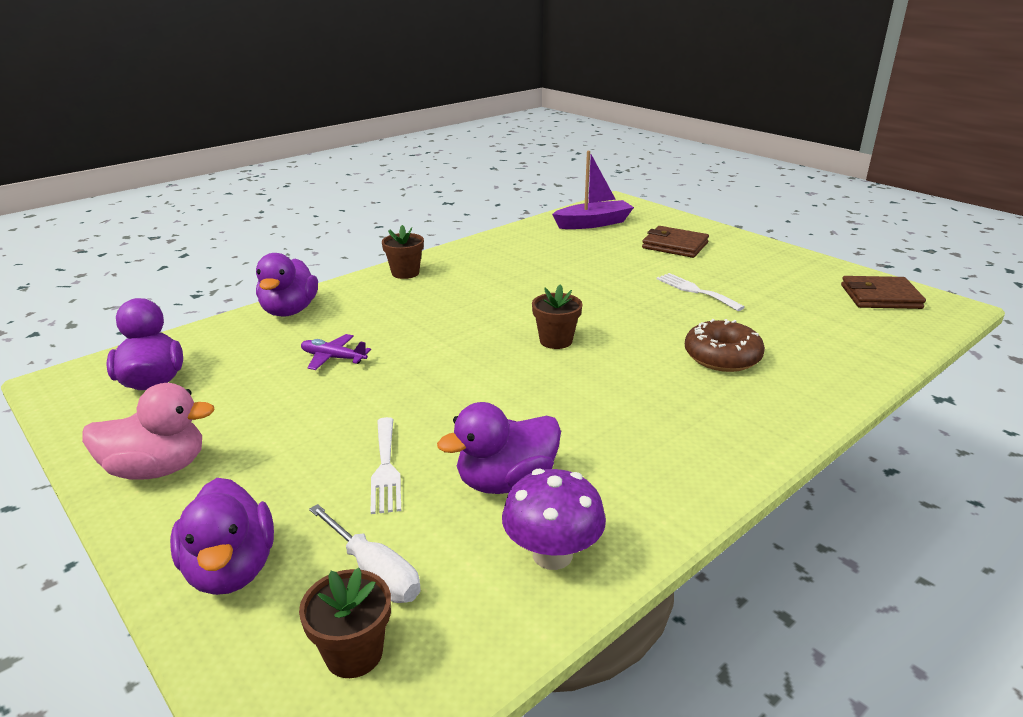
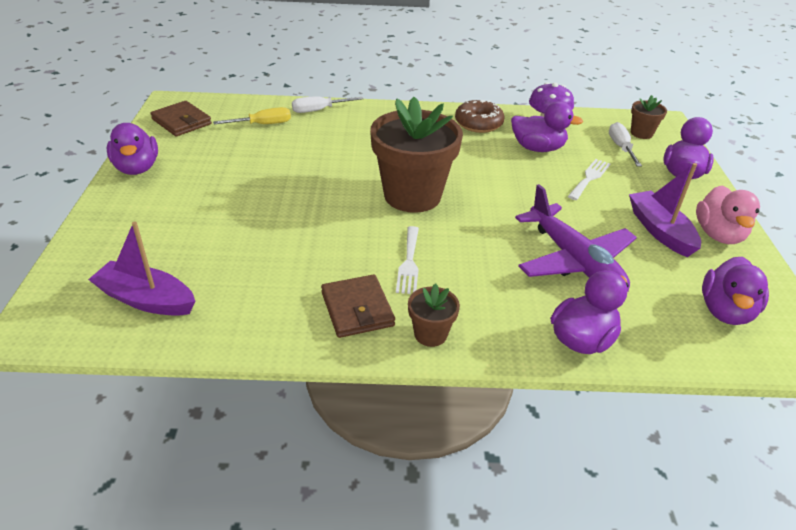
camera: 140 degrees left, 10 degrees up
(157, 469) = (718, 235): pink duck -> pink duck turned 120 degrees counterclockwise
(246, 435) = (660, 231): none -> purple boat
(333, 358) = (574, 261): purple plane -> purple plane, size x2.23
(556, 341) = (412, 195): brown flower pot -> brown flower pot, size x2.22
(675, 245) = (164, 224): brown wallet -> brown wallet (357, 309)
(695, 291) = (259, 180): white fork -> white fork (409, 263)
(722, 357) = (344, 141): brown donut -> brown donut (478, 124)
(787, 258) = (137, 168): none -> purple duck
(826, 331) = (263, 124): none -> yellow screwdriver
(836, 377) = (318, 110): none -> white screwdriver

